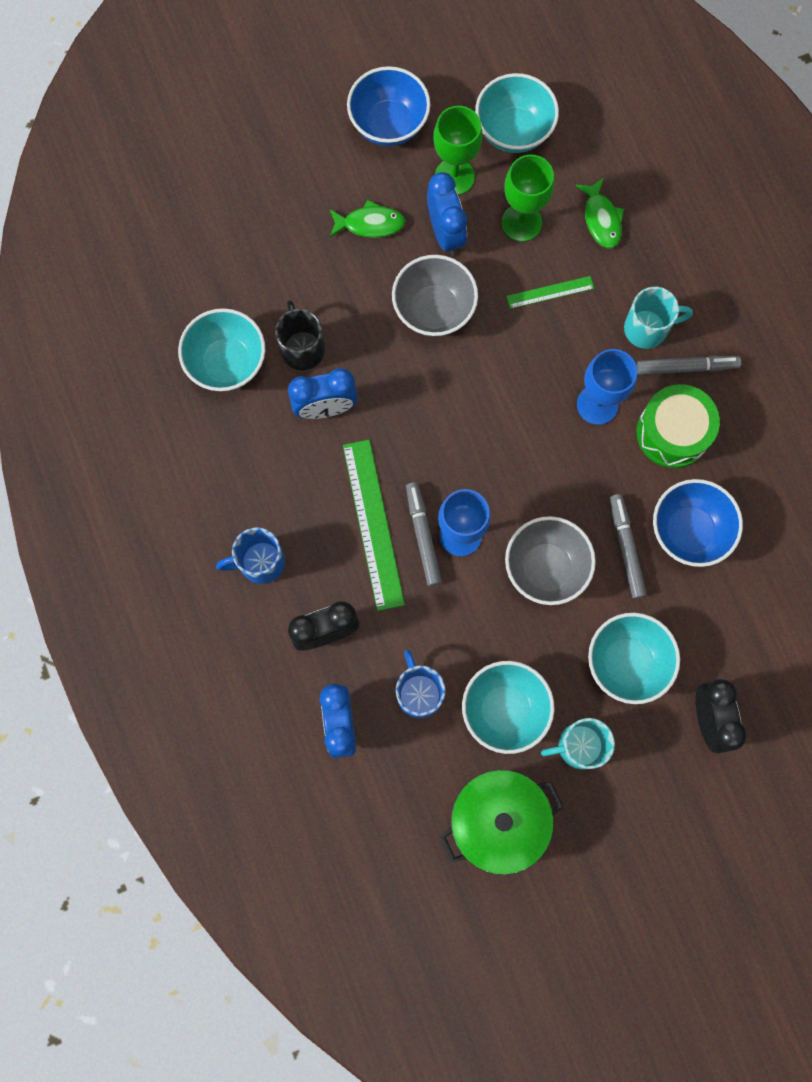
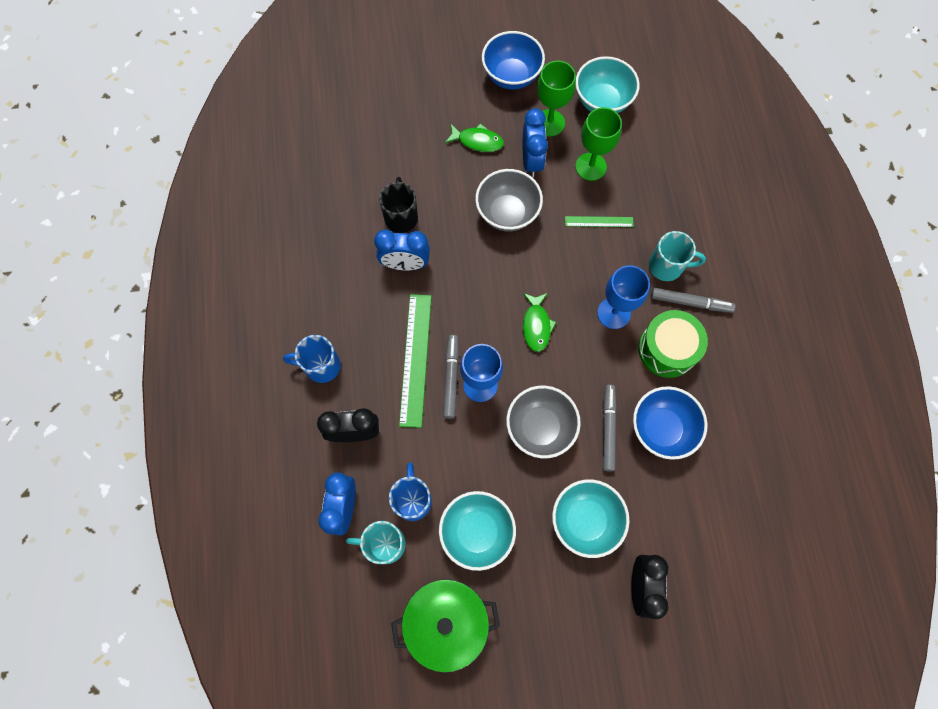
camera: 15 degrees right, 5 degrees down
(227, 363) = (342, 214): turquoise bowl -> none
(579, 746) = (528, 578): turquoise mug -> turquoise mug (384, 544)
(601, 219) = (652, 178): green fish -> green fish (536, 325)

